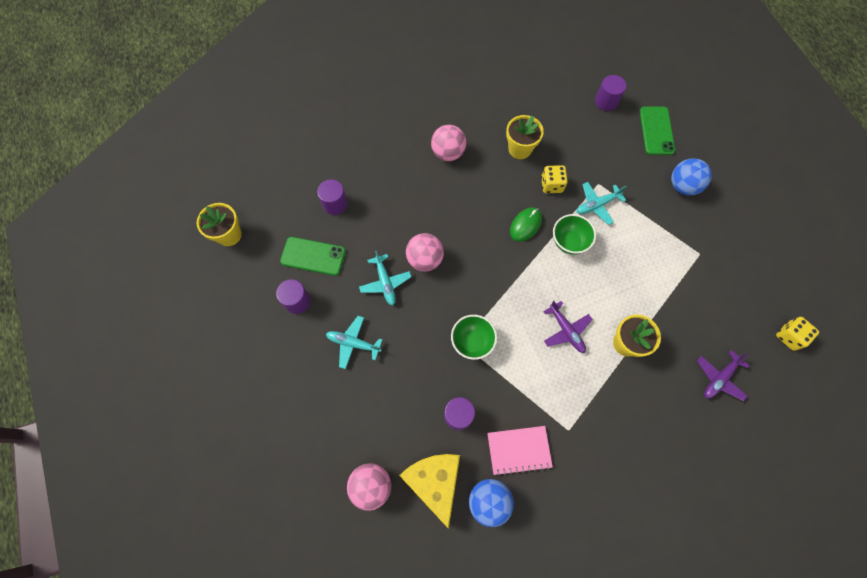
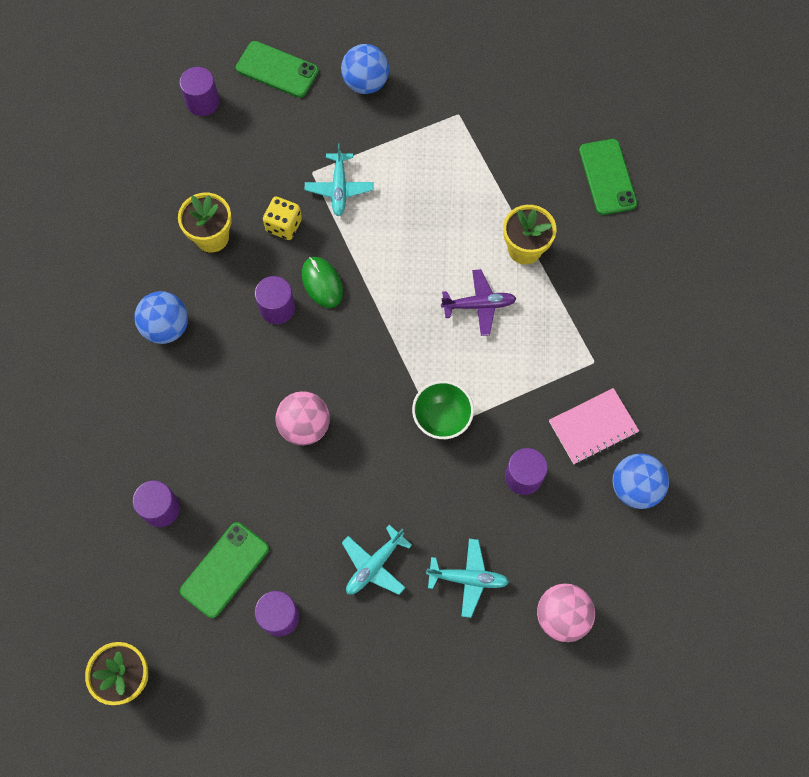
camera: 65 degrees left, 0 degrees up
(385, 283) = (312, 490): turquoise plane -> turquoise plane (468, 578)
(435, 481) = (588, 539): yellow cheese -> none
(448, 153) = (166, 327): pink ball -> blue ball
(494, 207) = (277, 308): none -> purple cylinder
(519, 450) = (593, 427): pink notebook -> pink notebook turned 45 degrees clockwise
(569, 242) = (371, 245): green bowl -> none
(719, 378) = (607, 177): purple plane -> green phone
(789, 336) = (594, 83): yellow dice -> none

